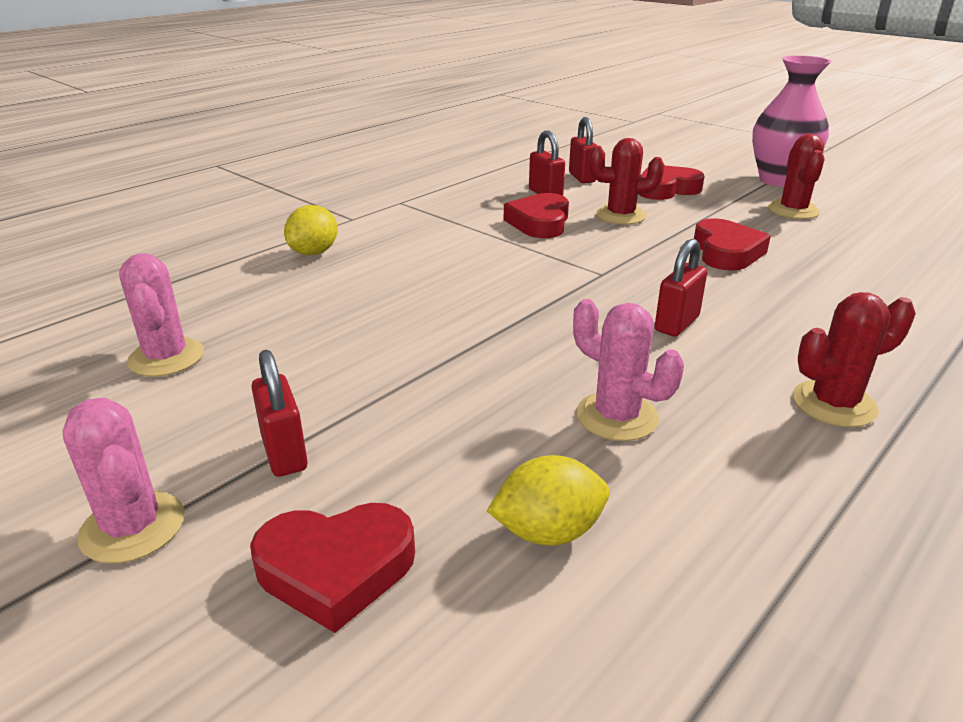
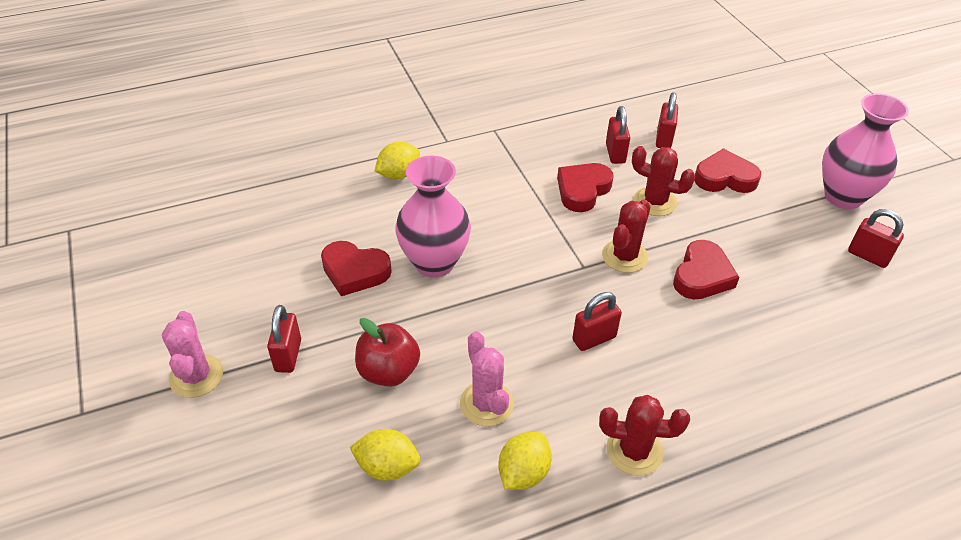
camera: 25 degrees right, 15 degrees up
(166, 357) = (263, 252): pink cactus -> none
(336, 569) = (273, 443): red heart -> red heart (355, 272)
(424, 310) = (434, 262): none -> pink vase
(454, 425) = (388, 371): none -> red apple
(737, 470) = (523, 473): none -> yellow lemon
(793, 210) = (813, 242): red cactus -> red cactus (624, 256)
(848, 208) = (868, 256): none -> red padlock

